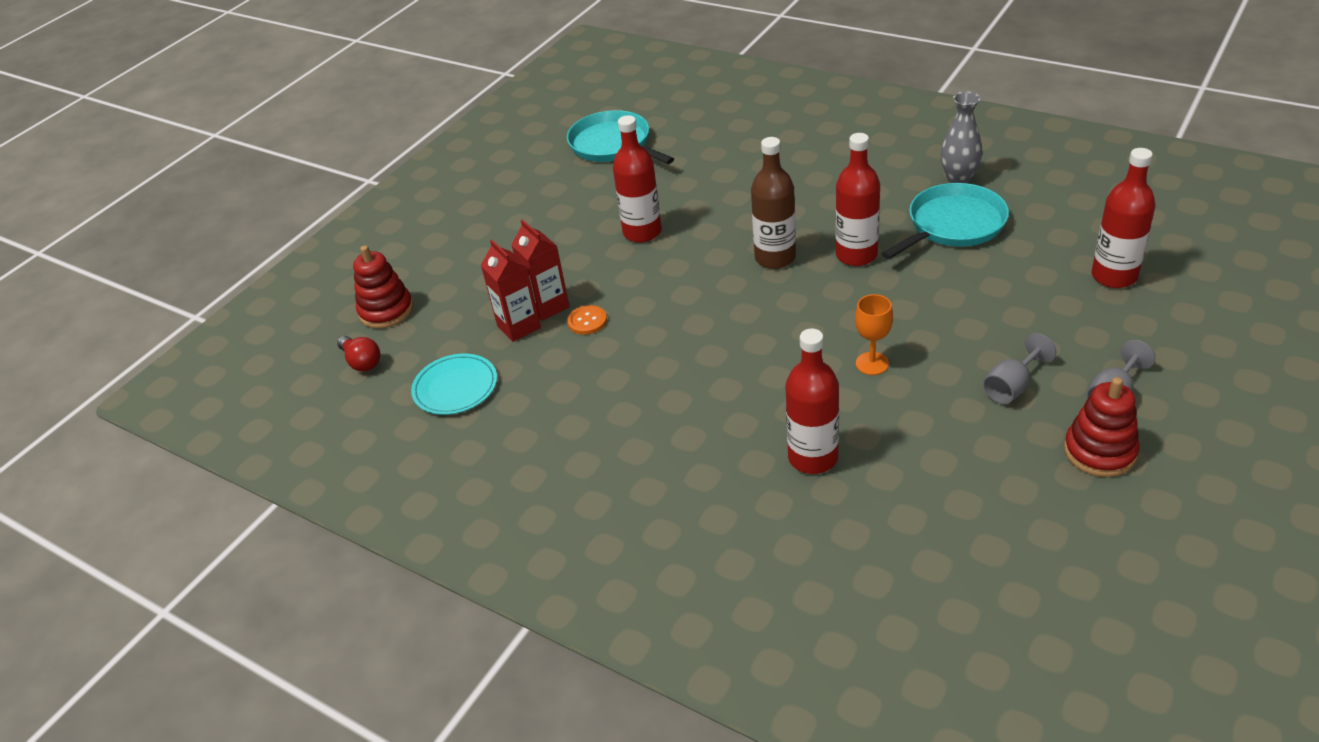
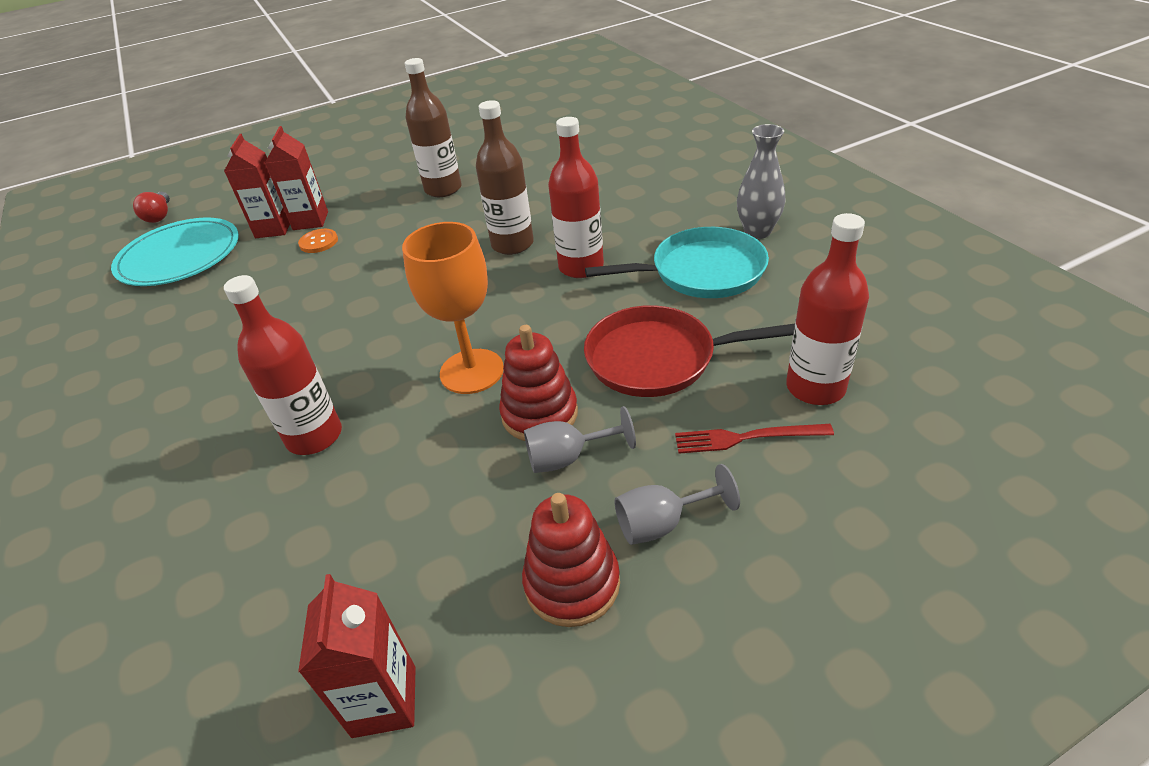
camera: 30 degrees right, 0 degrees up
(386, 311) = (219, 187): red stacking toy -> red stacking toy (539, 414)
(455, 387) = (179, 256): turquoise plate -> turquoise plate, size x1.53
(613, 145) = (508, 119): turquoise pan -> none
(642, 232) = (443, 189): red bottle -> brown bottle
(872, 363) = (471, 371): orange goblet -> orange goblet, size x1.71
(993, 299) = (657, 358): none -> red pan
(1069, 561) = (384, 701): none -> red carton
(1106, 325) = (746, 438): none -> red fork

